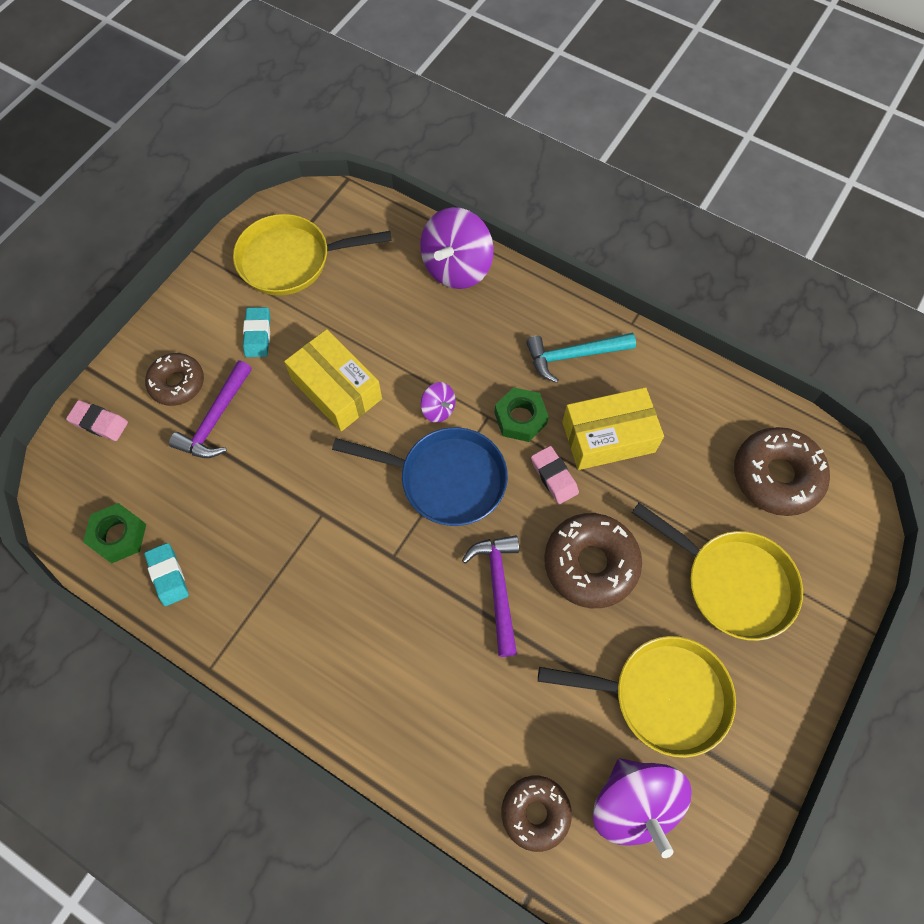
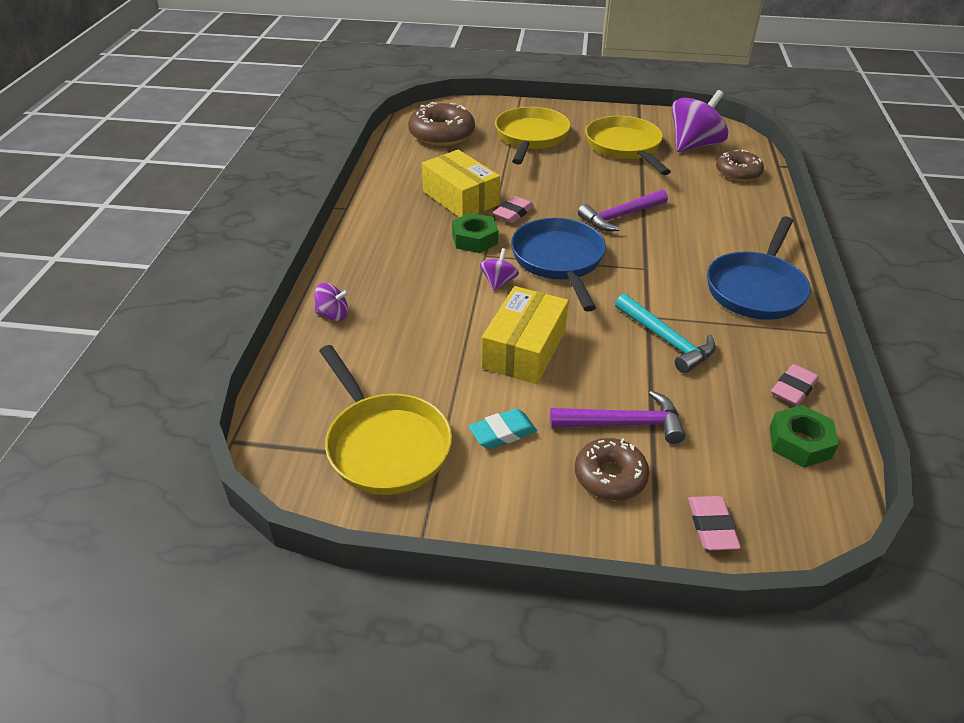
camera: 115 degrees left, 25 degrees down
(168, 575) = (793, 389): turquoise eraser -> pink eraser
(304, 647) = (756, 288): none -> blue pan
(456, 267) = (333, 315): purple spinning top -> purple spinning top, size x0.48
(573, 355) = (396, 228): turquoise hammer -> turquoise hammer (666, 340)
(590, 564) = (566, 185): brown donut -> none

